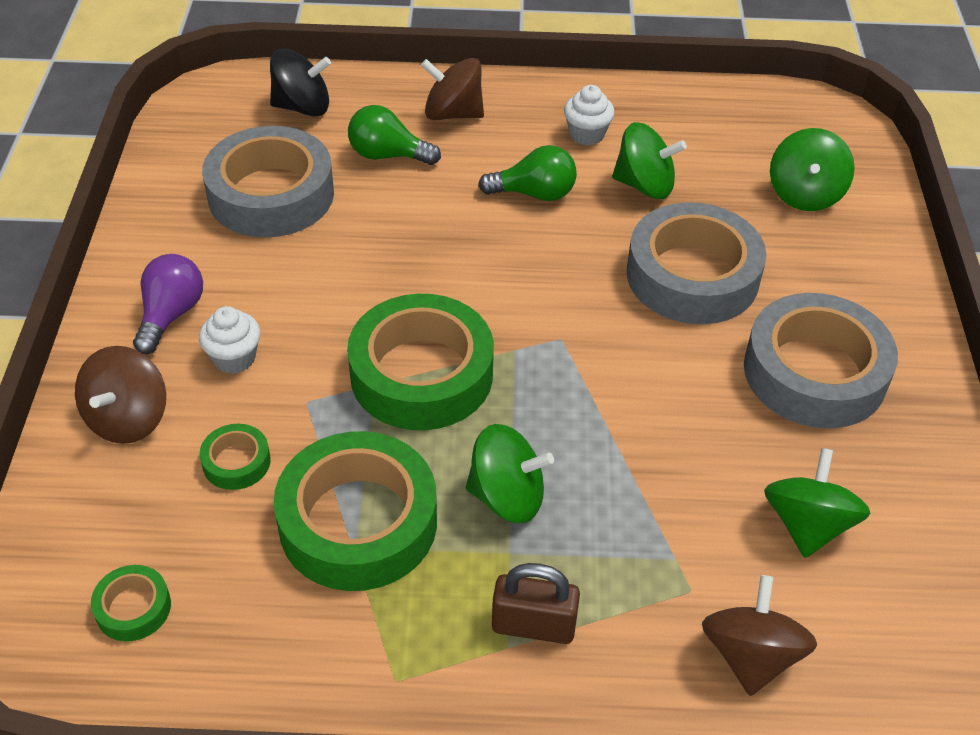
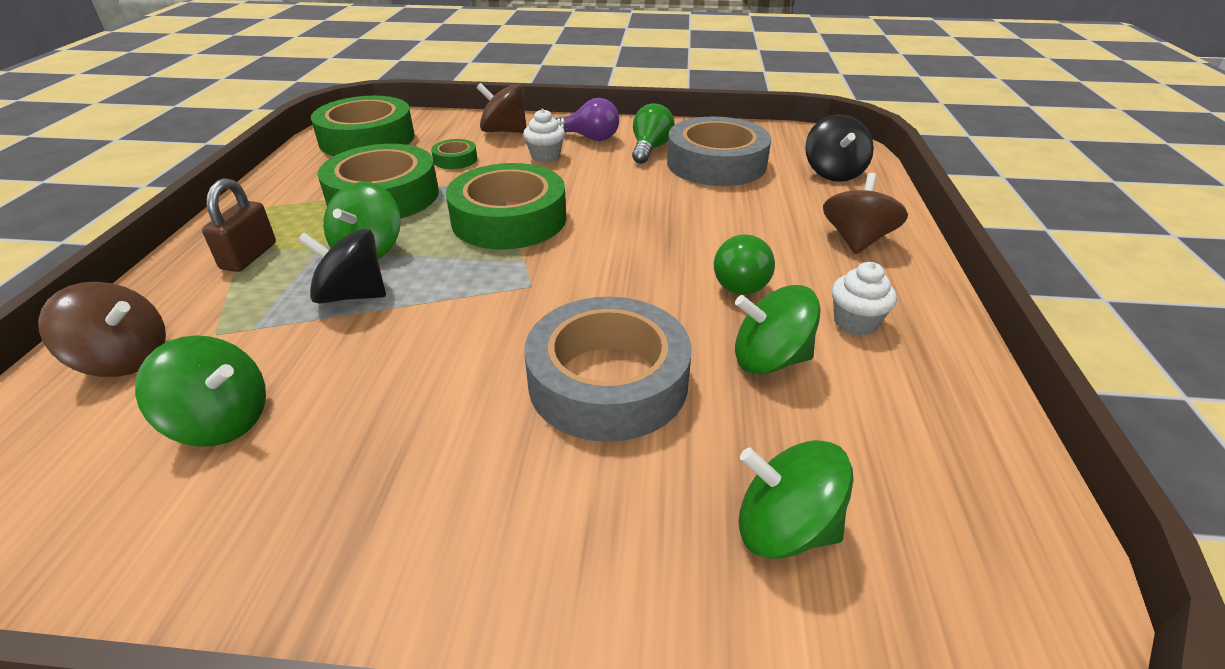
camera: 95 degrees right, 10 degrees down
(133, 608) = (367, 139): green tape -> green tape, size x2.26
(388, 155) = (779, 208): green light bulb -> green light bulb (650, 149)
(602, 486) = (352, 295): none -> black spinning top
(644, 185) = (769, 360): green spinning top -> green spinning top turned 75 degrees clockwise
(814, 372) = (423, 469): grey tape -> none

